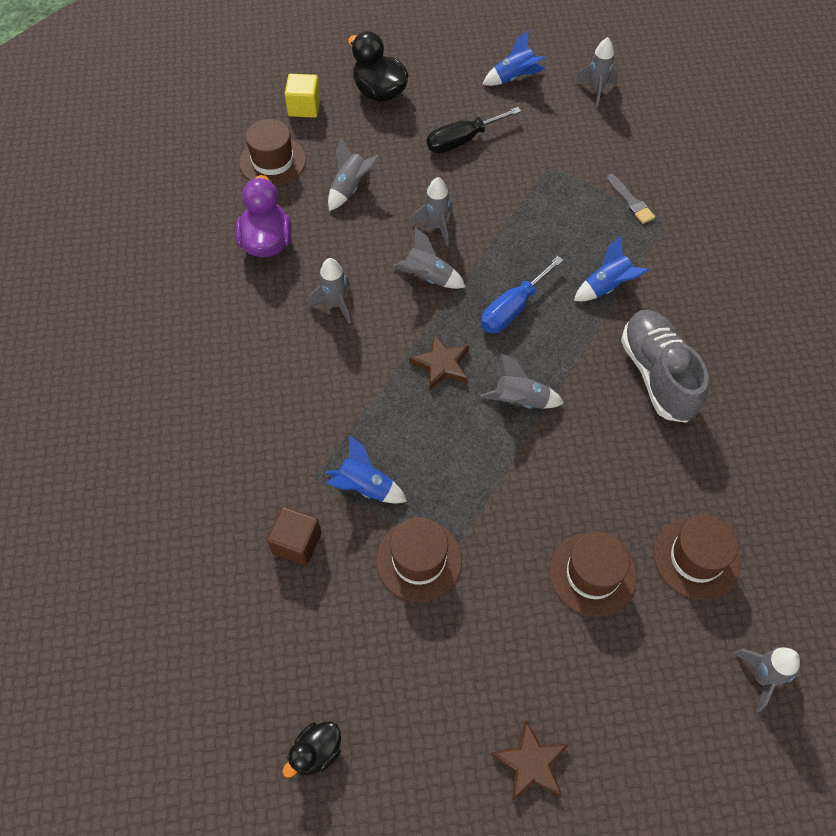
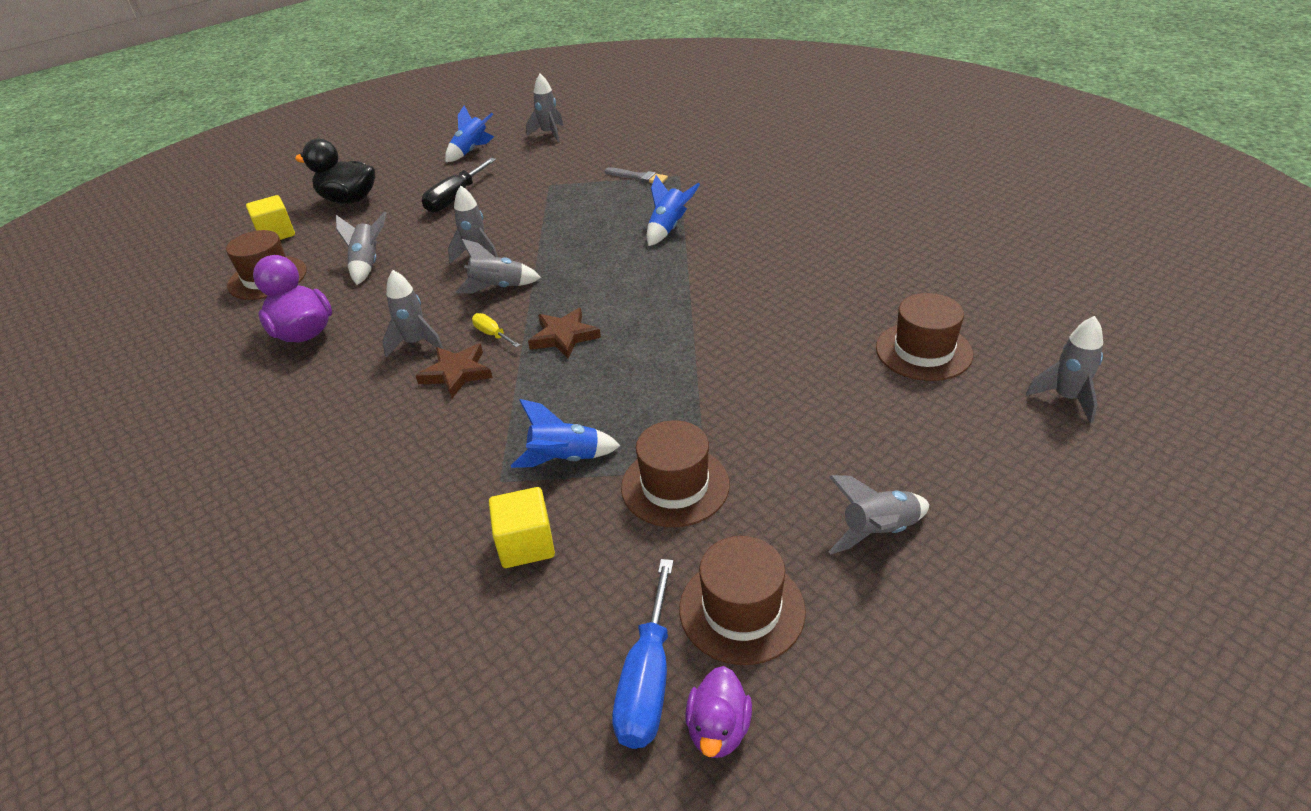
camera: 30 degrees left, 20 degrees down
(297, 543) = (526, 544): brown cube -> yellow cube
(316, 752) = (718, 729): black duck -> purple duck
(393, 329) = (492, 334): none -> yellow screwdriver
(512, 309) = (598, 274): blue screwdriver -> blue screwdriver (647, 680)
(520, 401) = (663, 326): grey rocket -> grey rocket (878, 532)
(531, 763) = (952, 585): brown star -> brown star (457, 373)
(592, 574) = (850, 407): brown hat -> brown hat (741, 610)
(657, 375) = (765, 259): grey shoe -> none

